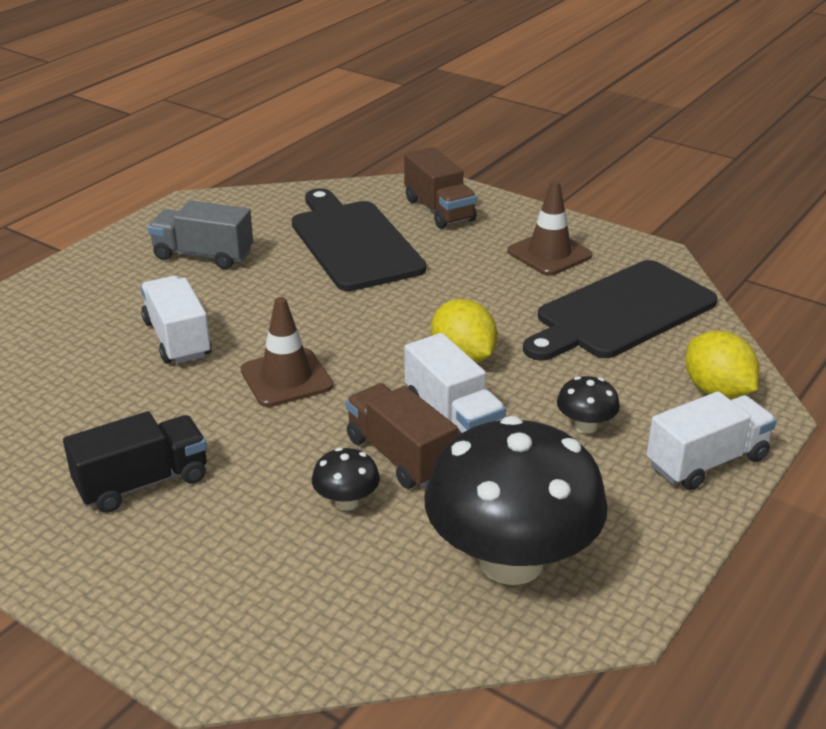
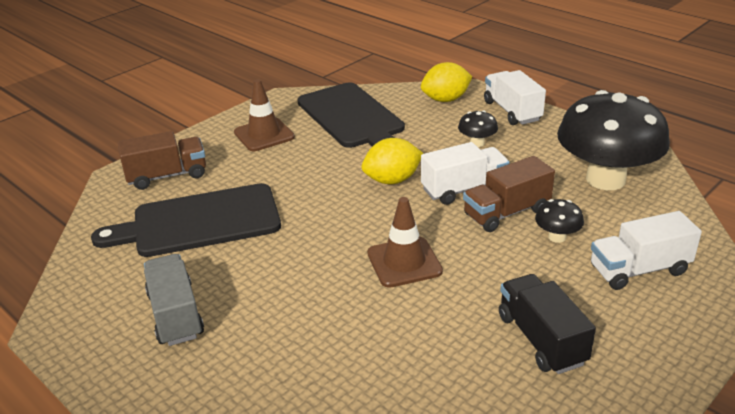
camera: 80 degrees left, 0 degrees up
(177, 339) = (328, 327): white truck -> white truck (639, 270)
(203, 255) = (176, 315): grey truck -> grey truck turned 135 degrees clockwise

